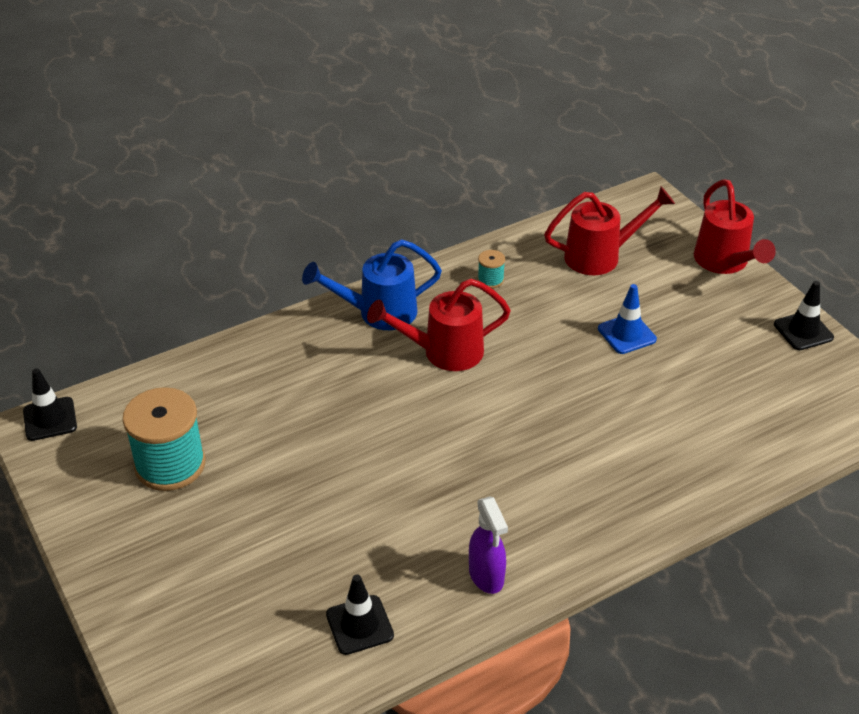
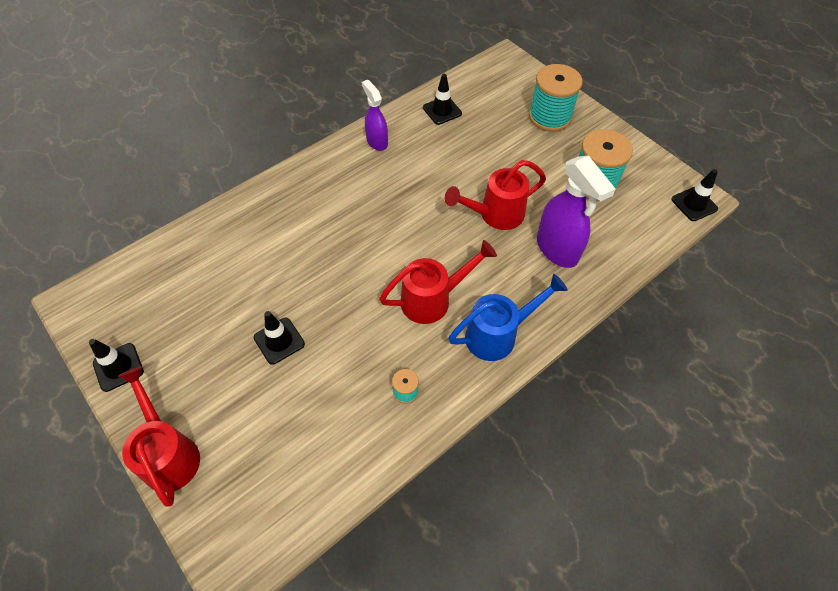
camera: 170 degrees right, 15 degrees up
(174, 587) = (549, 117): none -> turquoise spool
(269, 386) = (557, 249): none -> purple spray bottle
(600, 256) = (298, 443): red watering can -> red watering can (495, 215)
(626, 334) = (279, 341): blue traffic cone -> black traffic cone

